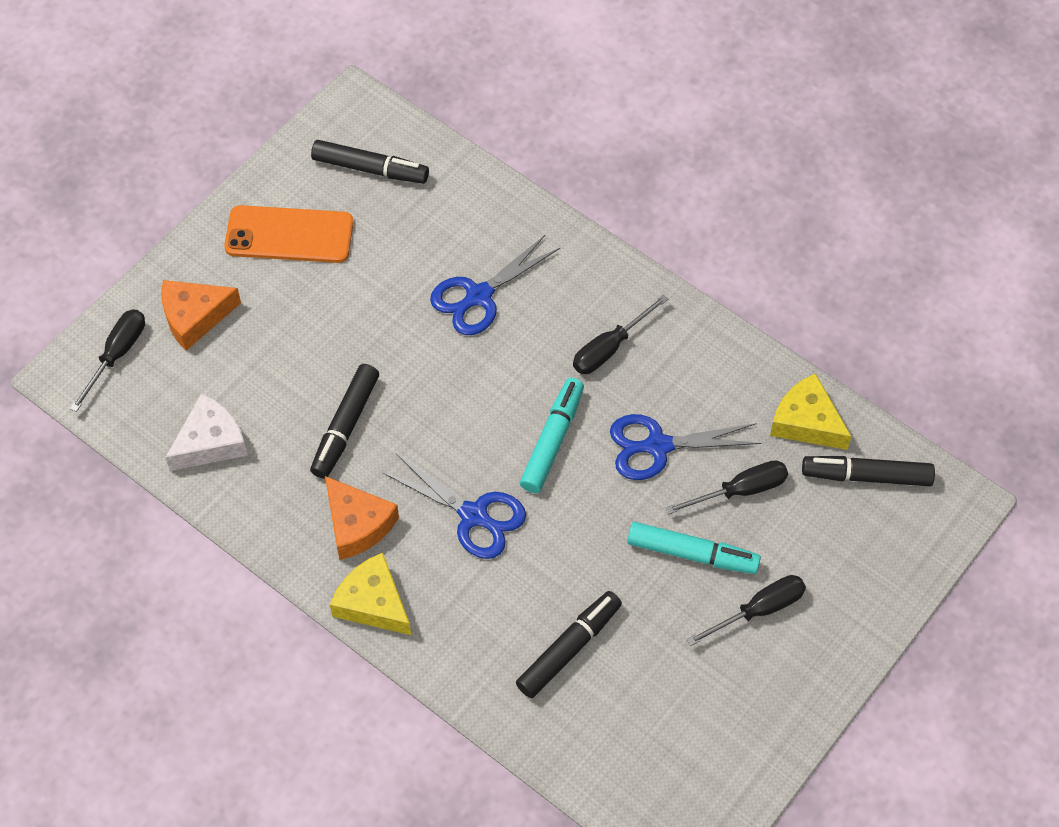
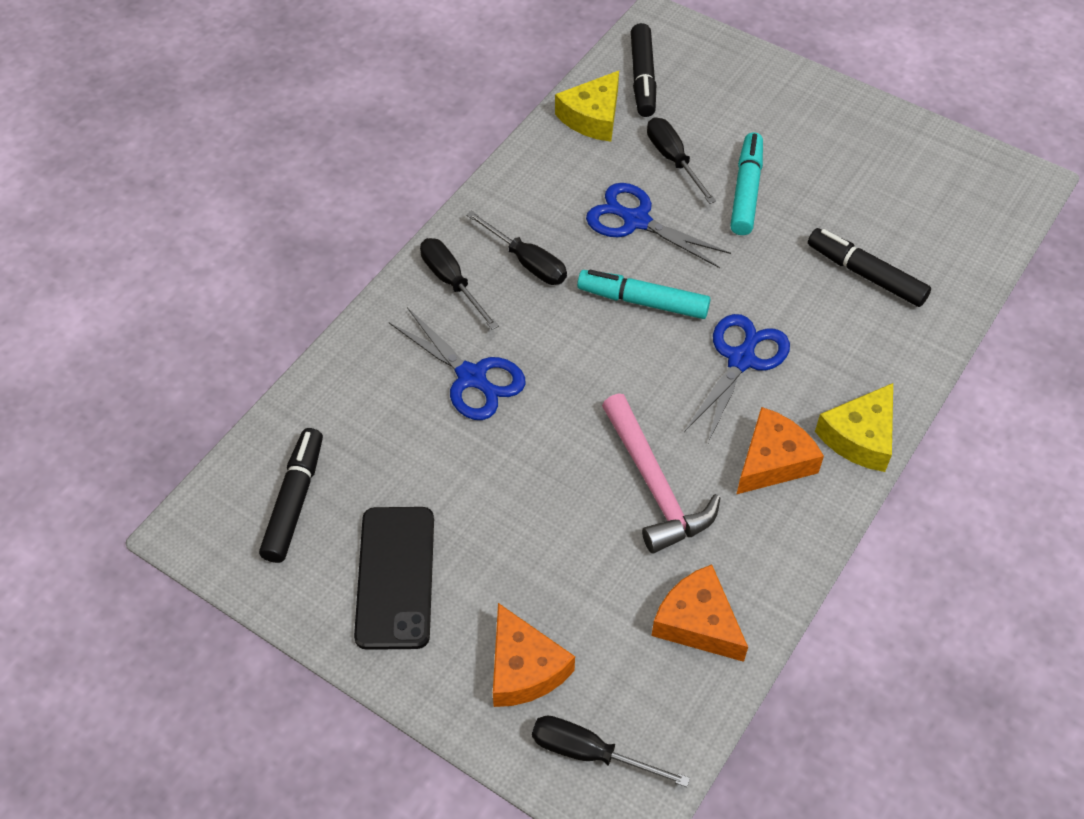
camera: 95 degrees left, 5 degrees down
(211, 442) = (697, 622): white cheese -> orange cheese
(289, 235) = (395, 577): orange phone -> black phone
(345, 426) = (655, 486): black marker -> pink hammer
(657, 446) = (635, 220): blue scissors -> blue scissors turned 135 degrees clockwise
(759, 610) = (791, 145): black screwdriver -> black screwdriver (451, 282)

